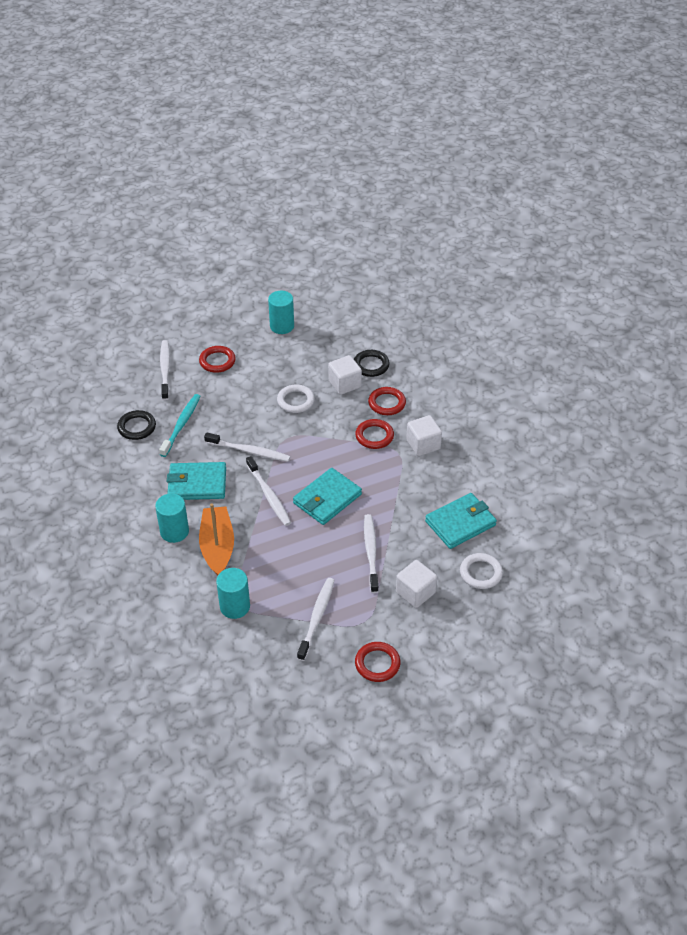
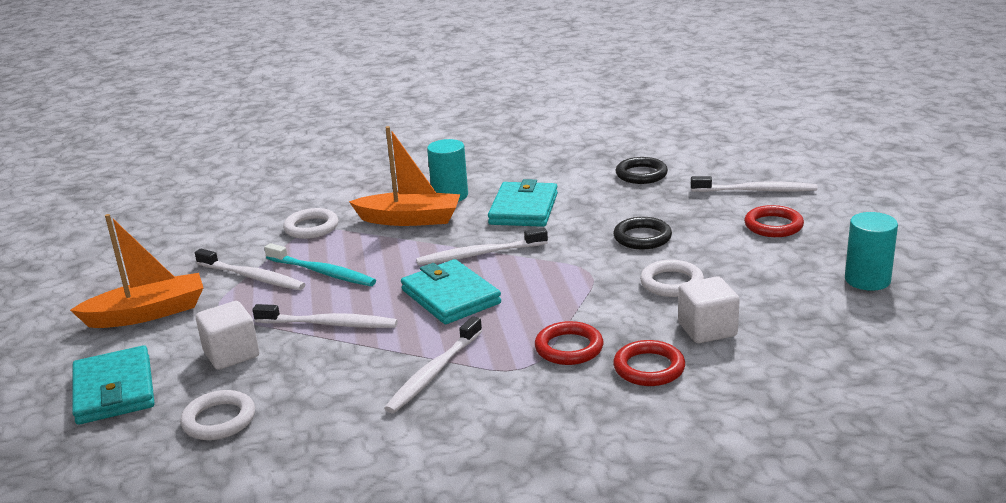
camera: 105 degrees right, 20 degrees down
(181, 424) = (639, 200): turquoise toothbrush -> turquoise toothbrush (323, 272)
(235, 606) = (311, 227): turquoise cylinder -> white ring
(249, 451) = (571, 244): white toothbrush -> white toothbrush (433, 373)
(371, 365) = (757, 360): black ring -> black ring (642, 237)
(377, 664) = (147, 313): red ring -> orange boat
(423, 445) = (531, 396): white cube -> none
(460, 523) = (332, 413): turquoise wallet -> turquoise wallet (114, 390)

